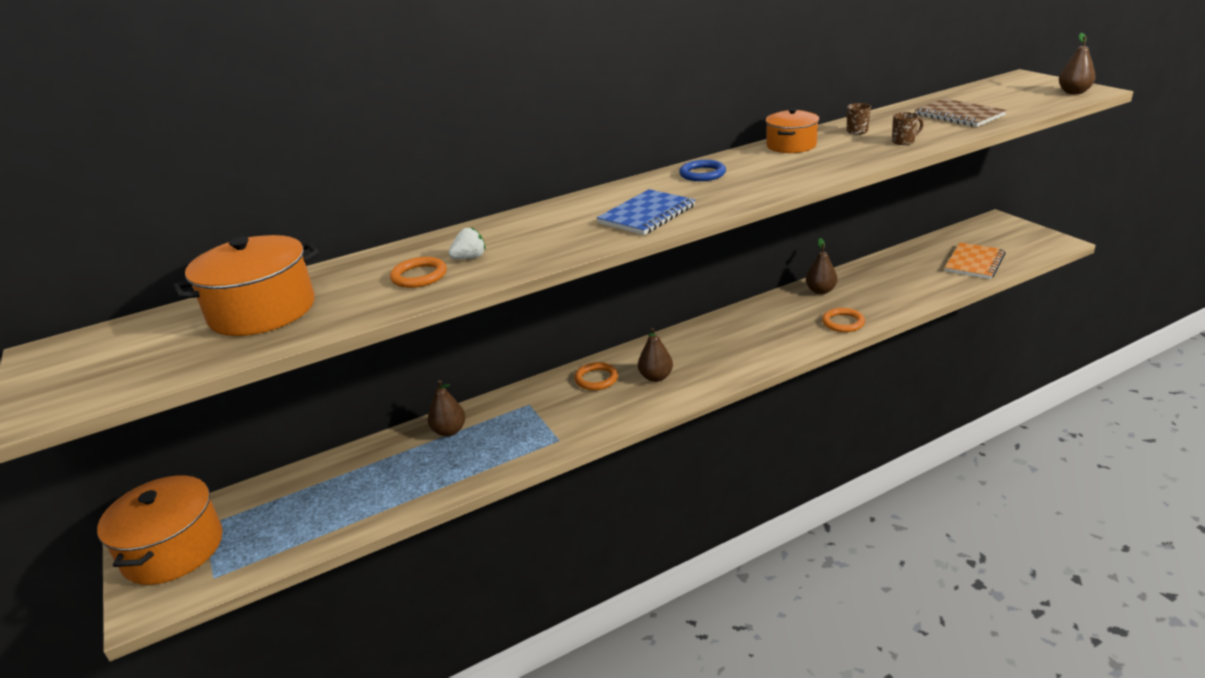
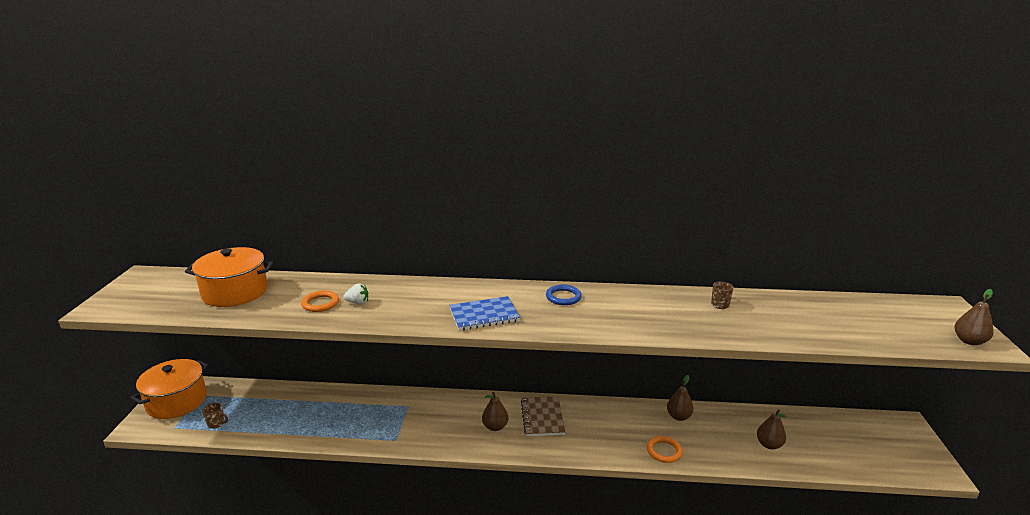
camera: 30 degrees right, 5 degrees down
(449, 431) = (352, 401): brown pear -> brown pear (769, 444)
(596, 379) = (461, 409): orange ring -> none
(791, 145) = (654, 298): orange pot -> none
(904, 141) = (739, 329): brown mug -> brown mug (216, 424)
(959, 115) = (824, 323): brown notebook -> brown notebook (542, 417)
(974, 263) = (835, 453): orange notebook -> none

